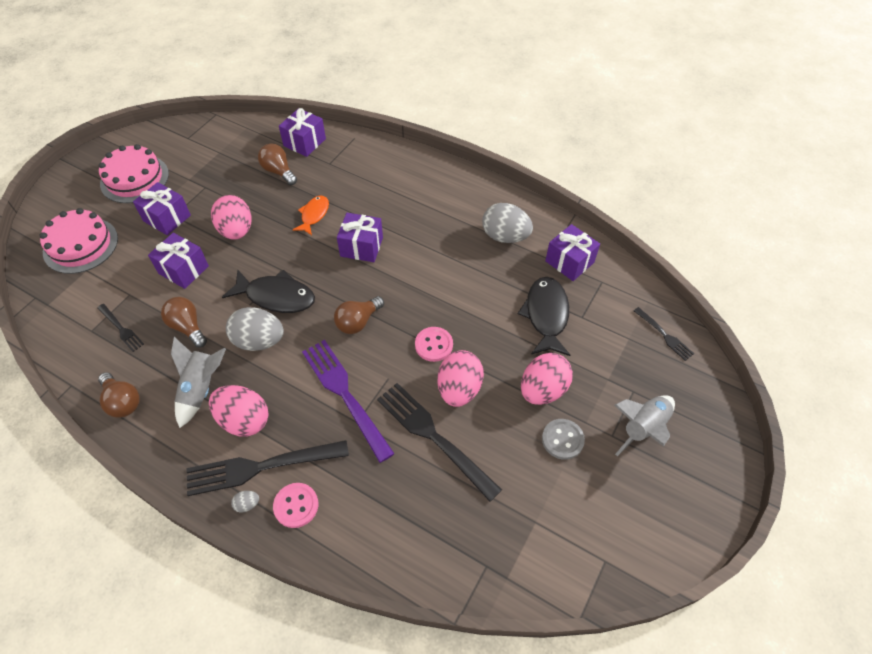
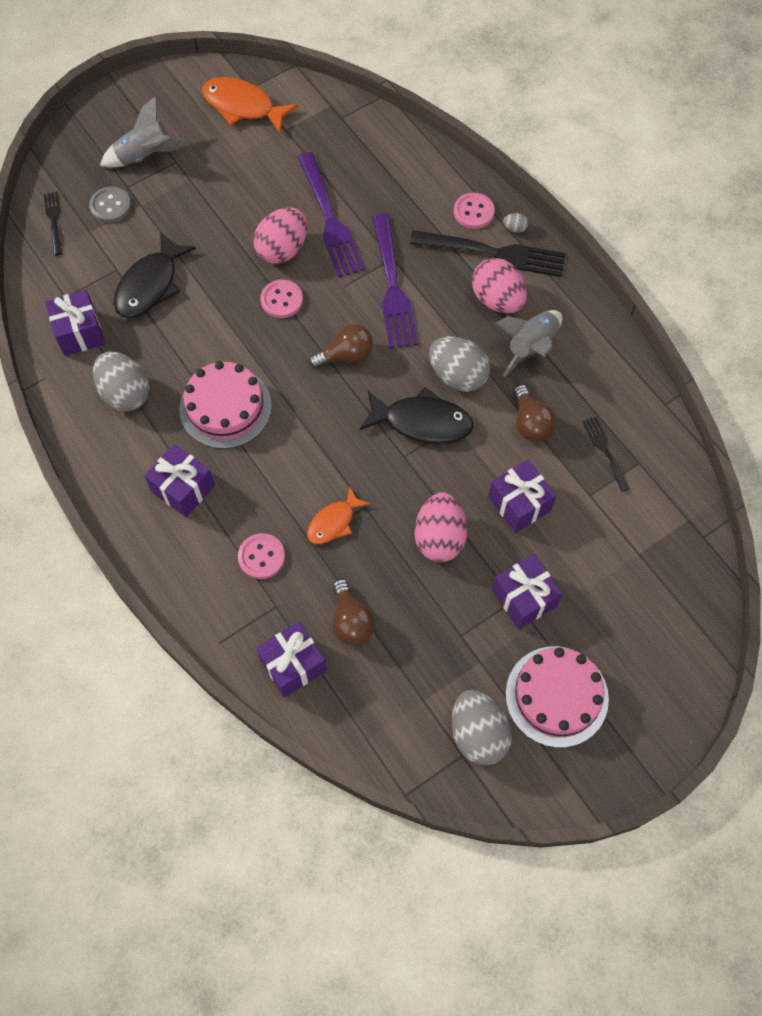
camera: 155 degrees left, 10 degrees up
(81, 245) = (643, 598): pink cake -> pink cake (225, 407)
(122, 402) = (613, 364): brown light bulb -> none
(180, 148) = (478, 734): none -> grey egg
(276, 296) = (422, 422): black fish -> black fish turned 150 degrees clockwise
(352, 182) = (261, 557): none -> pink button
(361, 247) = (297, 449): purple gift -> purple gift (183, 488)
(433, 436) = (330, 219): black fork -> purple fork
(542, 390) = (207, 219): pink egg -> none
(562, 440) = (220, 174): grey button -> grey button (110, 206)
(595, 531) = (243, 106): none -> orange fish

